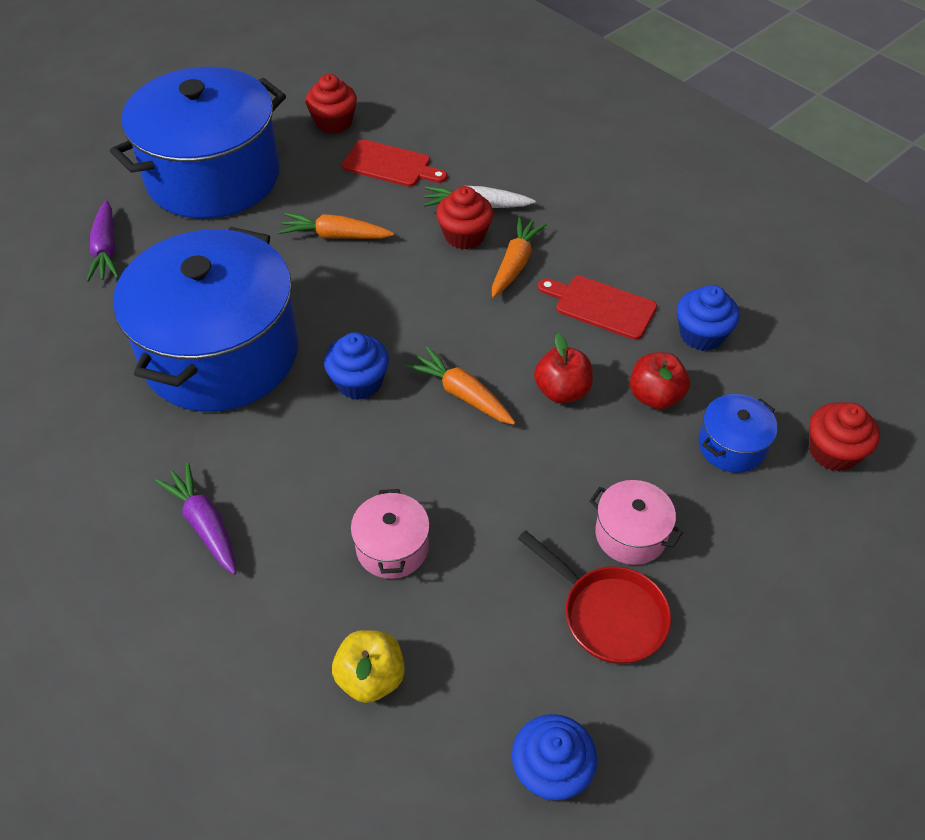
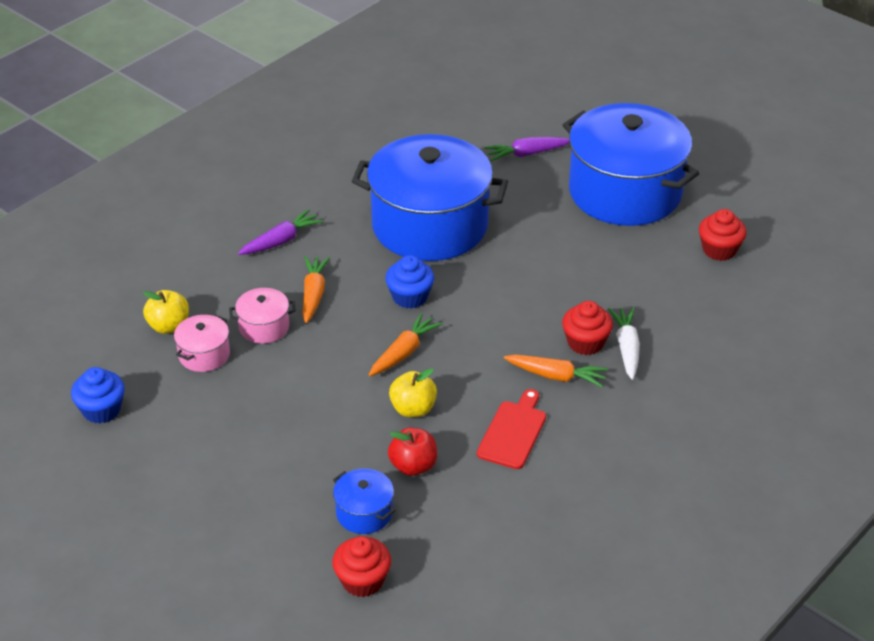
camera: 85 degrees right, 10 degrees down
(335, 236) = (568, 267): orange carrot -> orange carrot (313, 294)
(390, 165) = (669, 290): red cutting board -> none
(562, 391) = (413, 409): red apple -> yellow apple
(608, 614) = (210, 436): red pan -> none
(630, 534) = (276, 449): pink pot -> pink pot (204, 355)
(701, 335) = (489, 499): blue cupcake -> none

